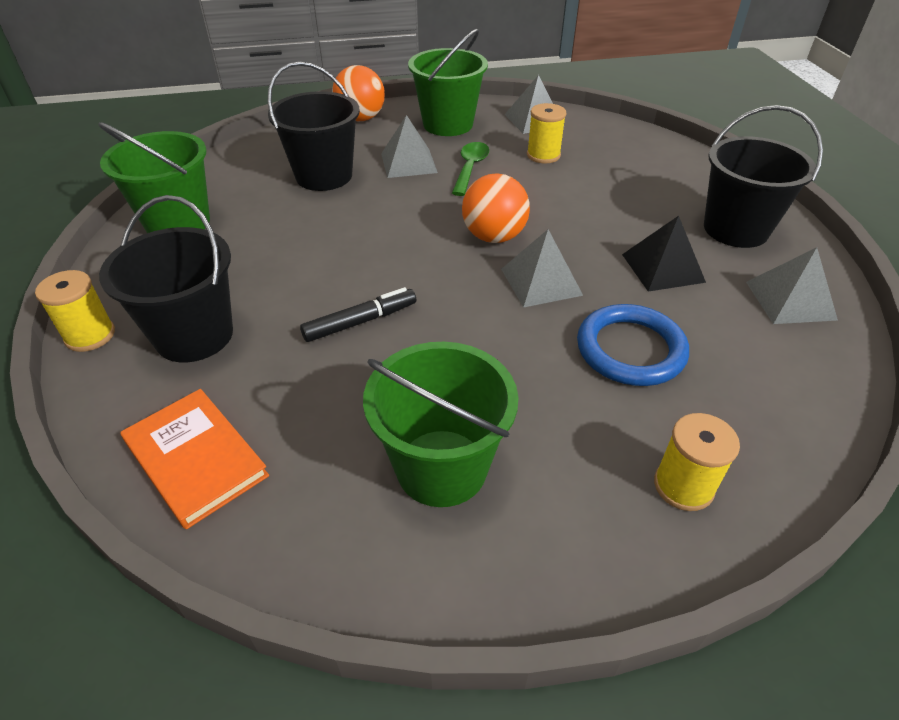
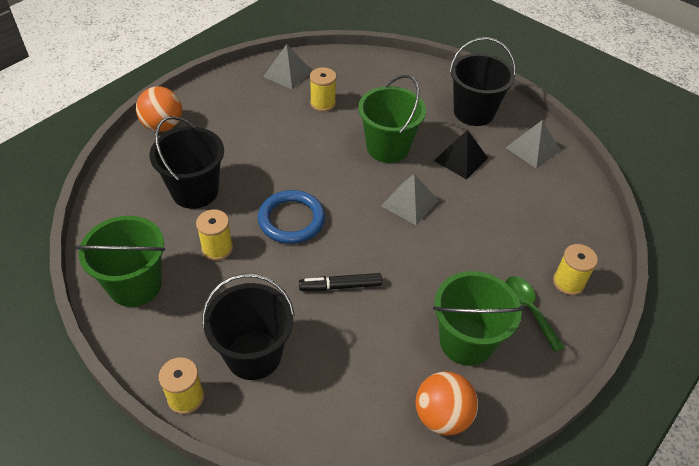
camera: 40 degrees left, 5 degrees up
(195, 459) = (346, 420): orange book -> none
(283, 228) = (217, 248): none -> yellow spool
(360, 322) = (340, 286): black marker -> black marker turned 120 degrees counterclockwise
(408, 163) = (242, 151): grey pyramid -> none
(448, 124) = (233, 103): green bucket -> green bucket (388, 147)
(470, 168) = (287, 136): green spoon -> green spoon (528, 309)
(494, 236) = (354, 184): orange ball -> orange ball (442, 416)
(630, 349) = (489, 221): blue ring -> blue ring (291, 220)

